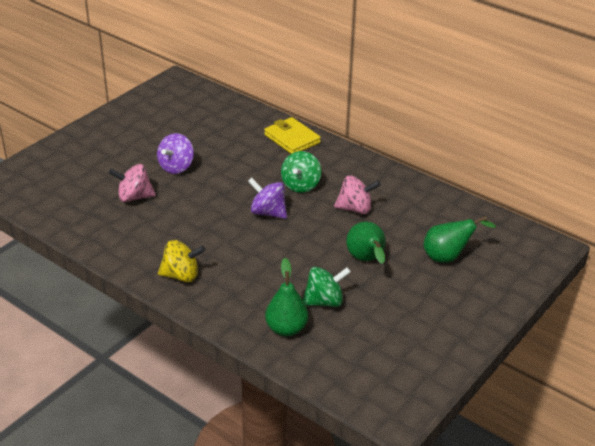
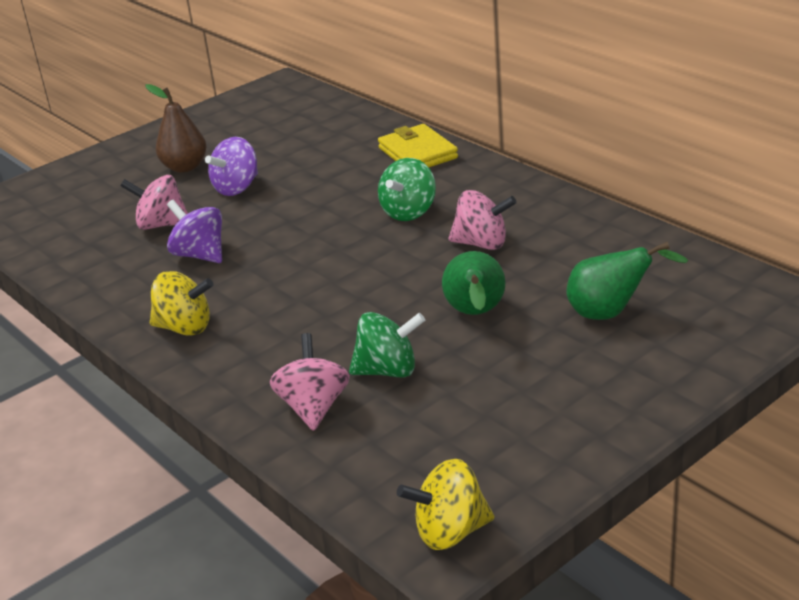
camera: 15 degrees right, 5 degrees down
(132, 150) = (185, 167): none -> brown pear
(268, 212) = (346, 247): purple spinning top -> purple spinning top (200, 255)
(286, 329) = (314, 407): green pear -> pink spinning top
(394, 405) = (450, 532): none -> yellow spinning top

